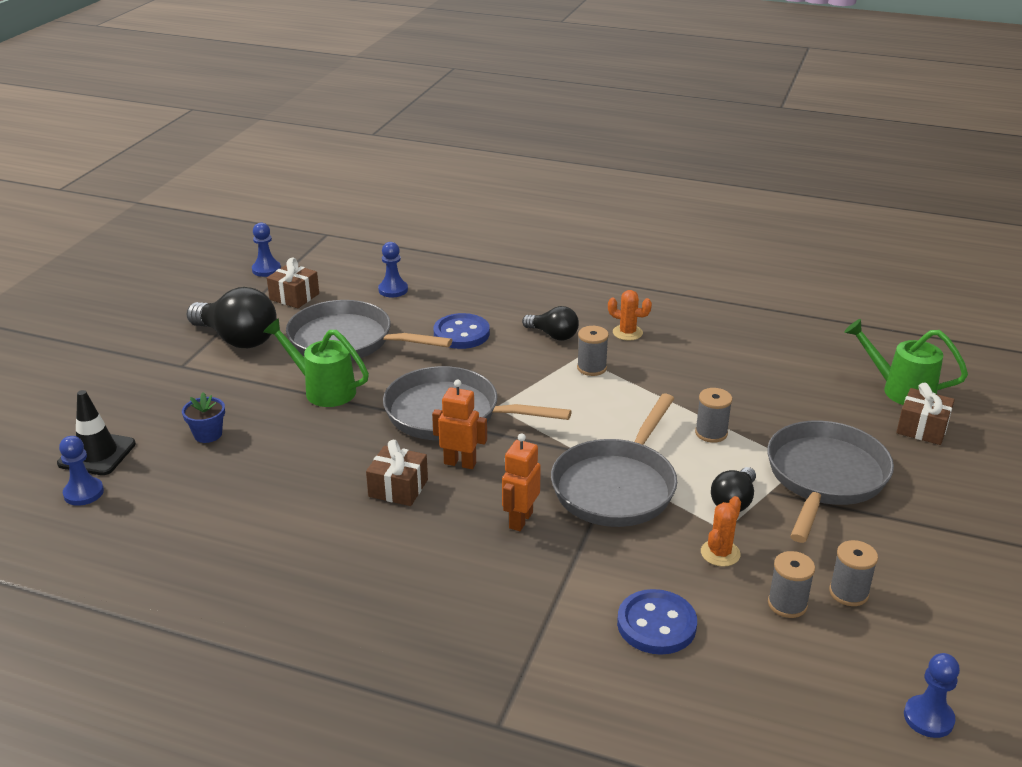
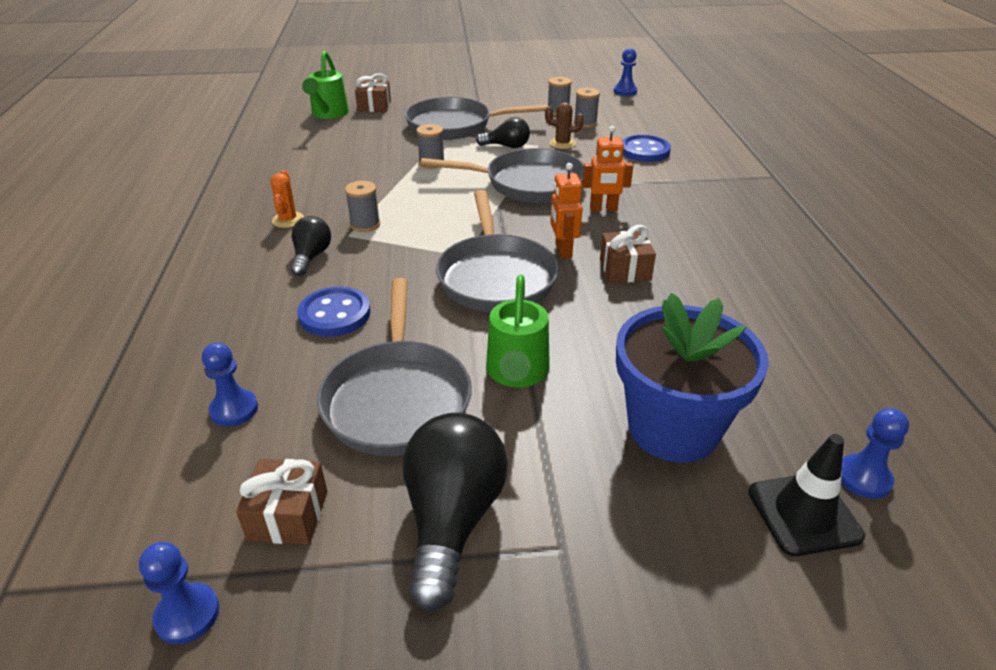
camera: 115 degrees left, 5 degrees up
(208, 434) = (673, 428): blue flower pot -> blue flower pot, size x2.45
(720, 553) = (562, 143): orange cactus -> brown cactus

